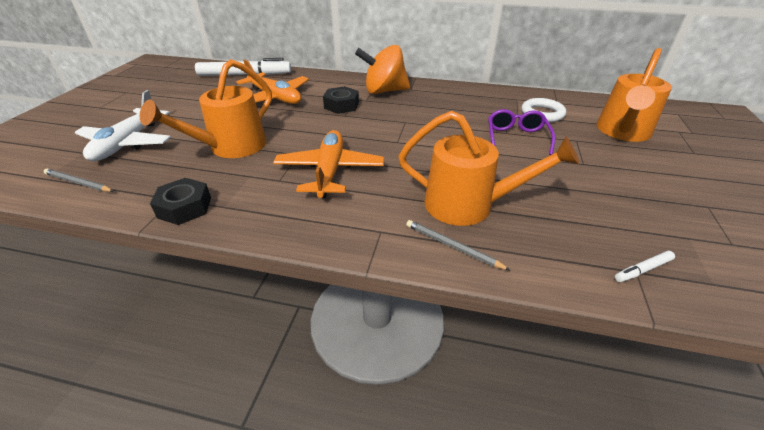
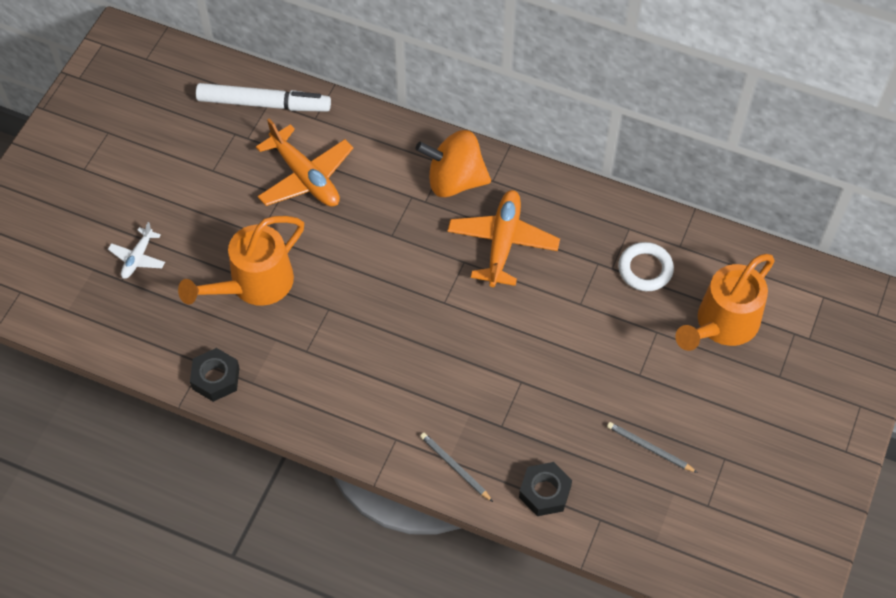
camera: 10 degrees right, 20 degrees up
(78, 183) = (105, 324): grey pencil -> grey pencil (649, 448)
(128, 143) = (138, 258): white plane -> white plane, size x0.54
(330, 171) = (360, 345): orange plane -> orange plane (502, 243)
(341, 105) = (391, 210): black nut -> black nut (544, 492)
(469, 205) = (489, 419): orange watering can -> none
(516, 138) = (587, 316): purple glasses -> none
(642, 270) = (606, 518): white marker -> none

